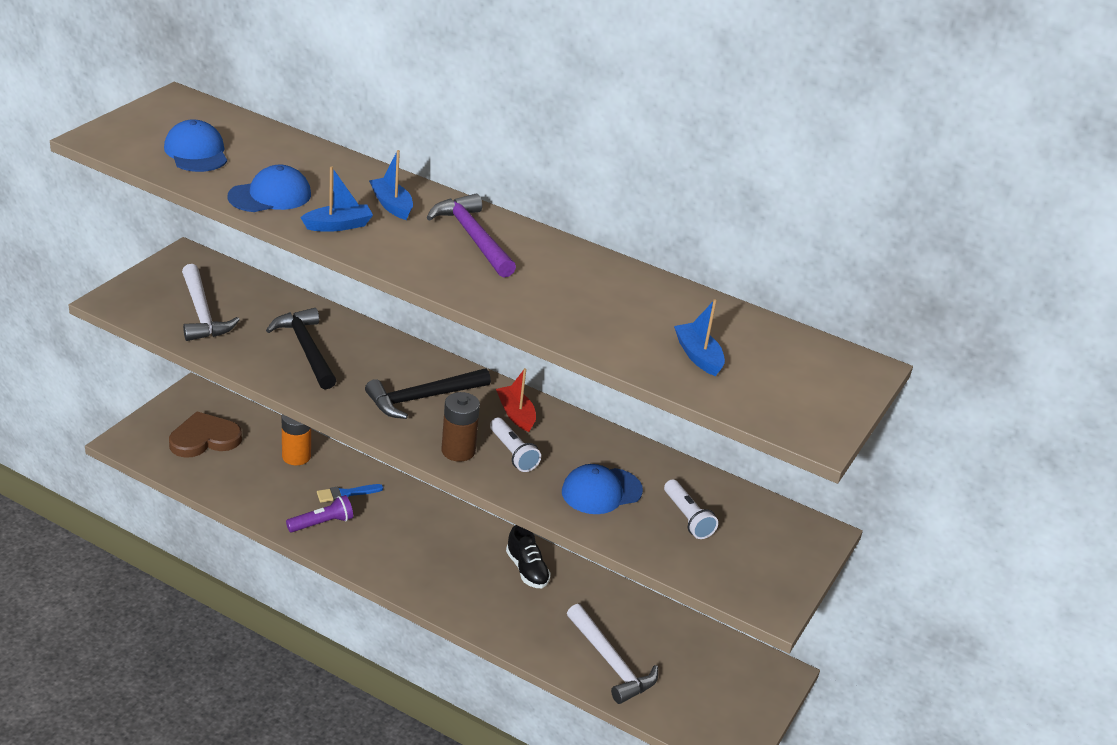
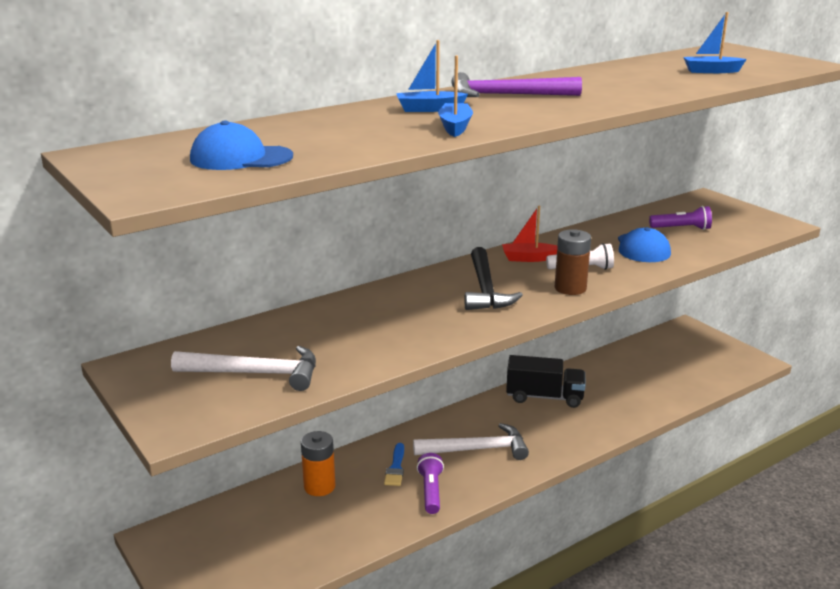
camera: 60 degrees left, 10 degrees down
(204, 439) = (244, 545): brown heart -> none
(270, 196) = (372, 142): blue cap -> none
(306, 349) = (370, 328): black hammer -> none
(527, 570) = (544, 397): black shoe -> black truck
(611, 662) = (661, 386): white hammer -> white hammer (477, 449)
(687, 518) = (681, 228): white flashlight -> purple flashlight

